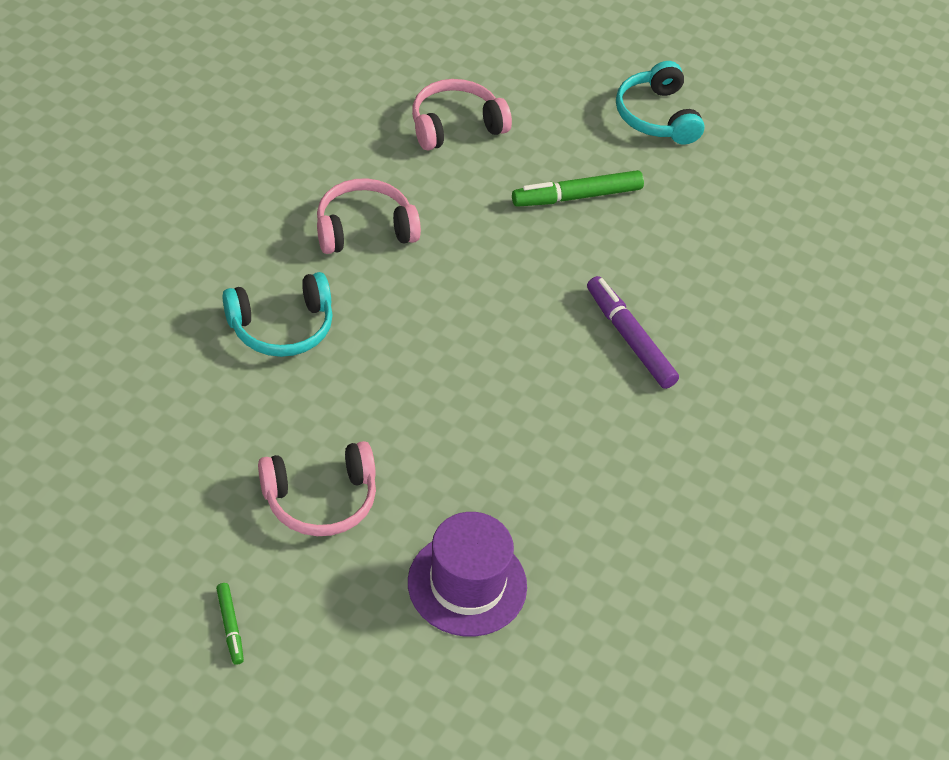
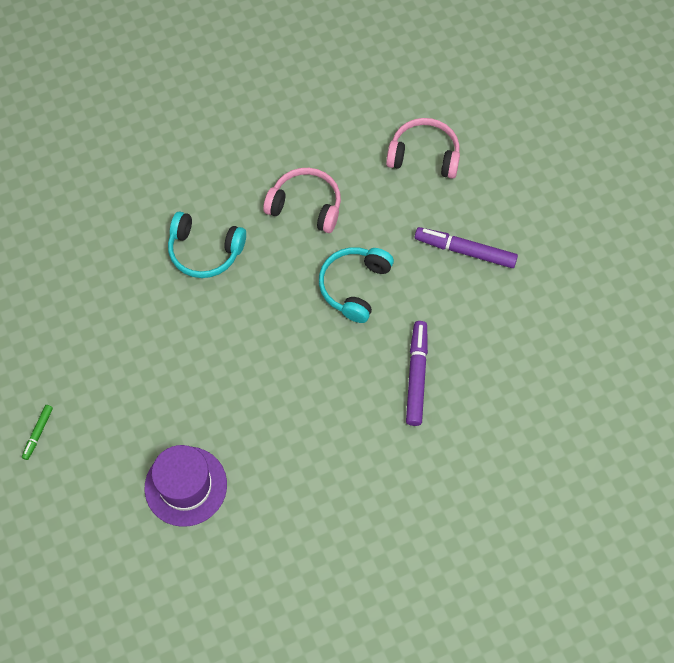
camera: 40 degrees right, 15 degrees up
(320, 499) = (143, 381): pink headphones -> none
(577, 197) = (465, 251): green marker -> purple marker
(657, 116) = (573, 215): turquoise headphones -> turquoise headphones (354, 286)

